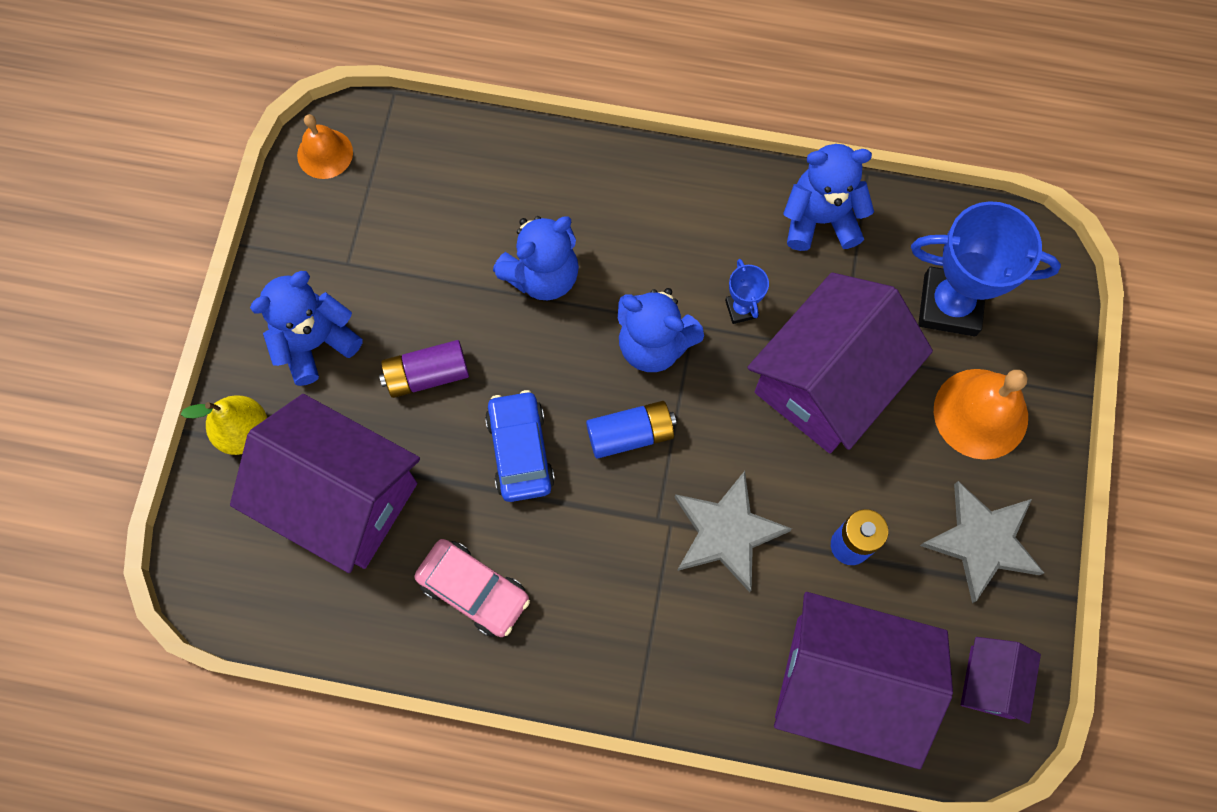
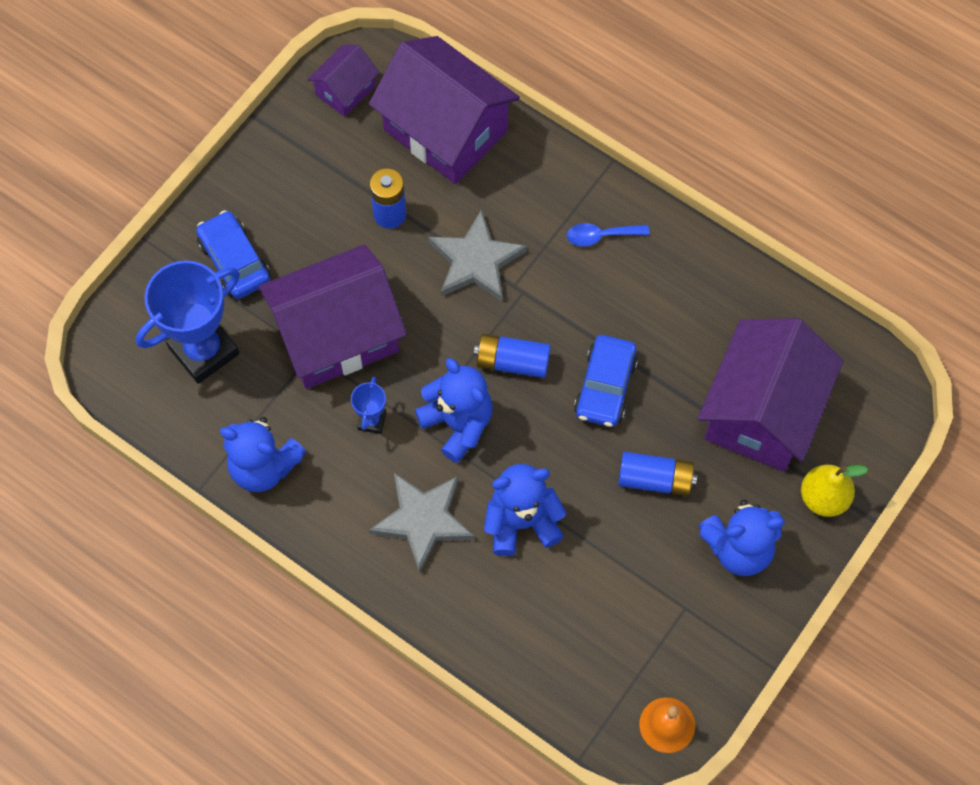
camera: 155 degrees left, 5 degrees down
(341, 497) = (762, 412): purple house -> purple house turned 60 degrees clockwise
(427, 375) = (655, 479): purple battery -> blue battery
(474, 590) = (685, 301): pink car -> none
(603, 628) = (600, 236): none -> blue spoon
(950, 305) = (204, 351): blue trophy -> blue trophy turned 75 degrees counterclockwise
(980, 413) = (234, 261): orange bell -> blue car
(982, 541) = (292, 176): grey star -> grey star (423, 520)

